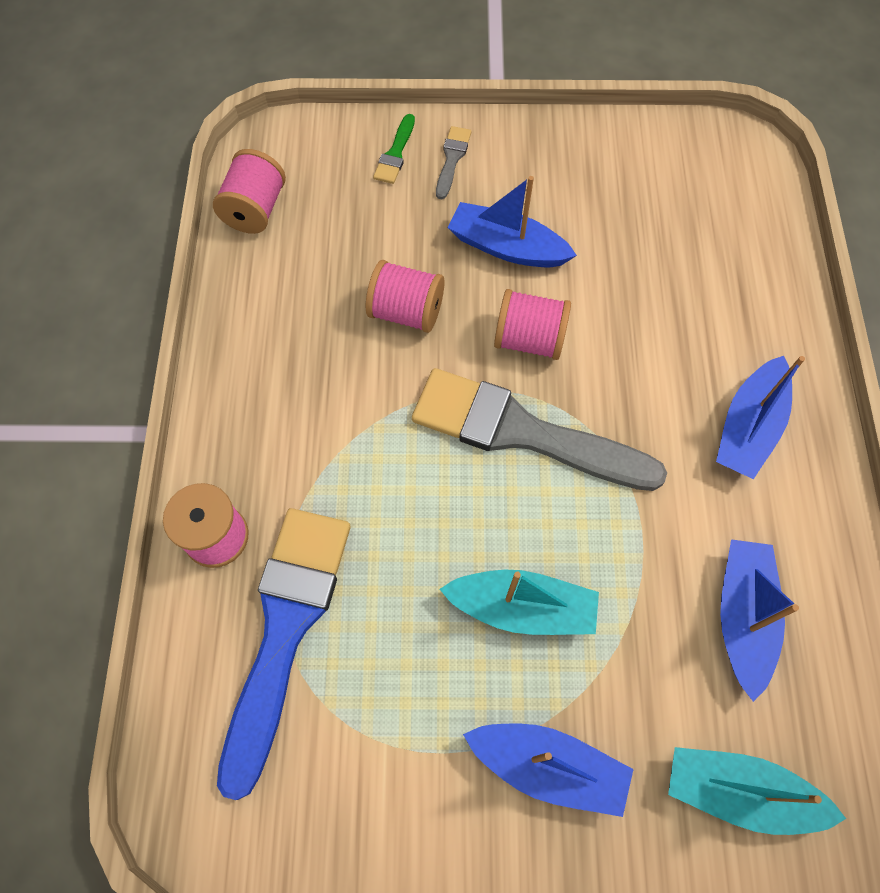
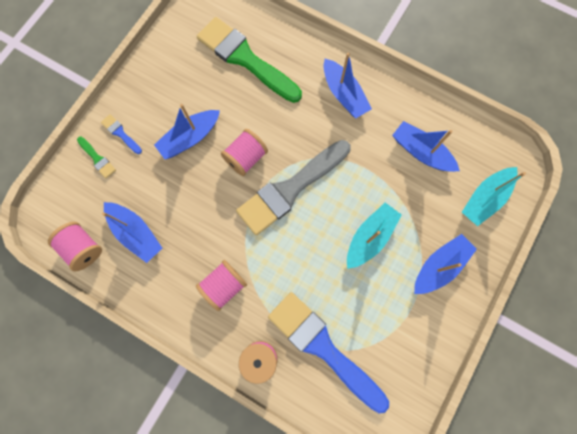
camera: 60 degrees left, 10 degrees up
(316, 260) = (136, 233): none -> blue boat
(406, 312) = (195, 205): pink spool -> pink spool (224, 286)
(452, 159) = (120, 133): grey brush -> blue brush
(692, 249) = (245, 59): none -> green brush

